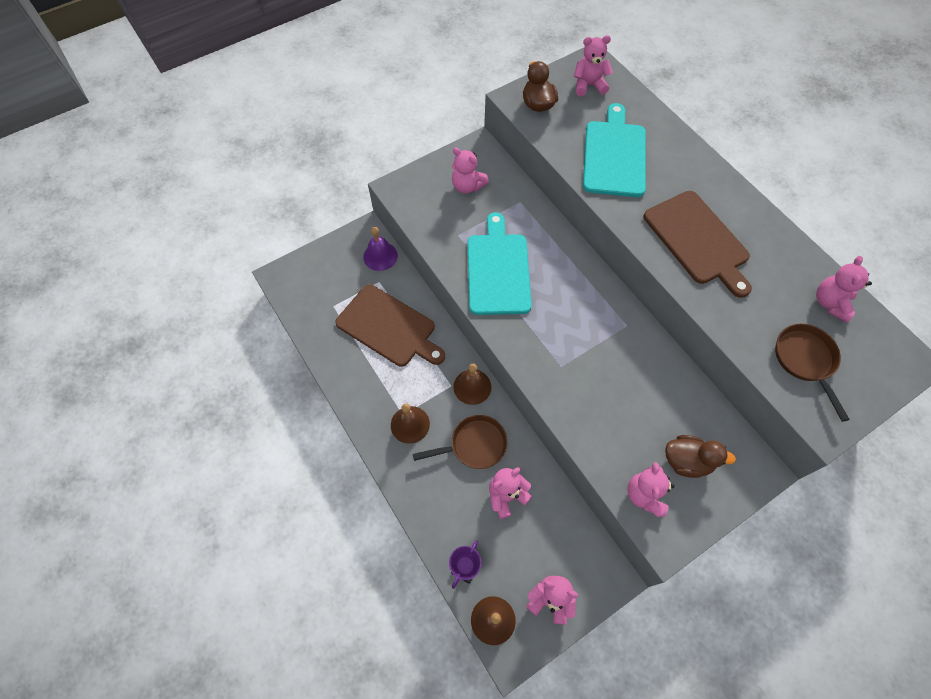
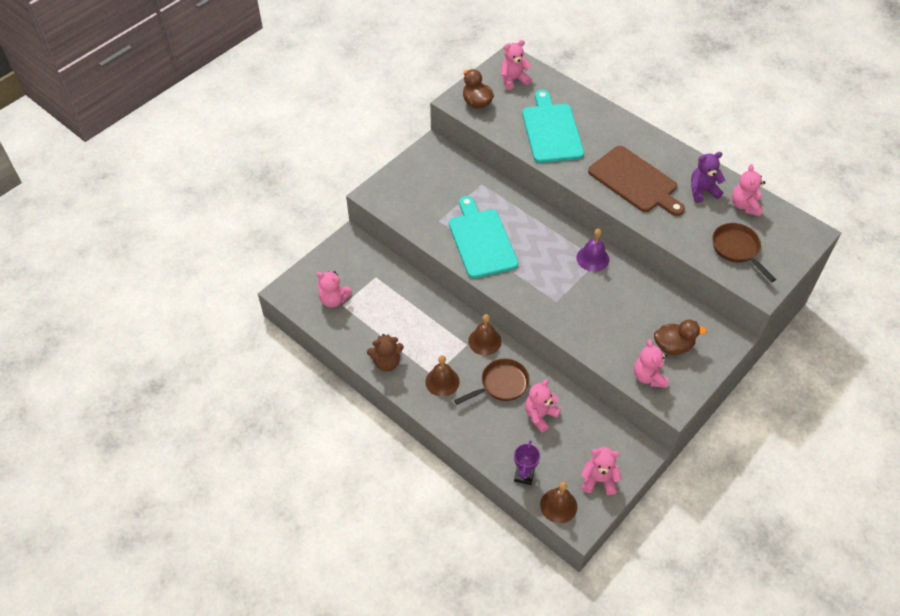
camera: 15 degrees left, 10 degrees down
(357, 385) = (387, 362): none -> brown teddy bear
(380, 256) = (369, 256): purple bell -> purple bell (592, 258)
(389, 327) = (397, 311): brown cutting board -> none
(467, 186) = (433, 180): pink teddy bear -> pink teddy bear (334, 300)
(779, 271) = (702, 191): none -> purple teddy bear

